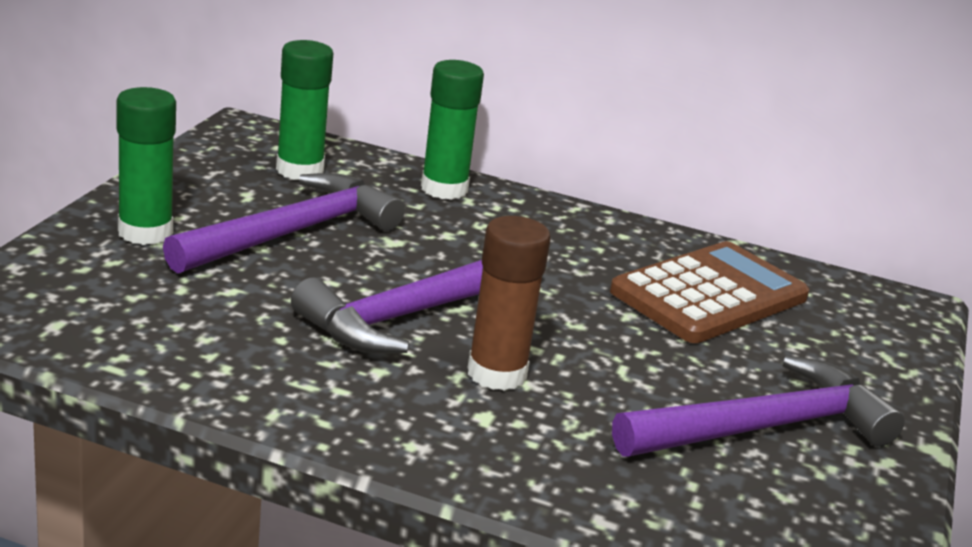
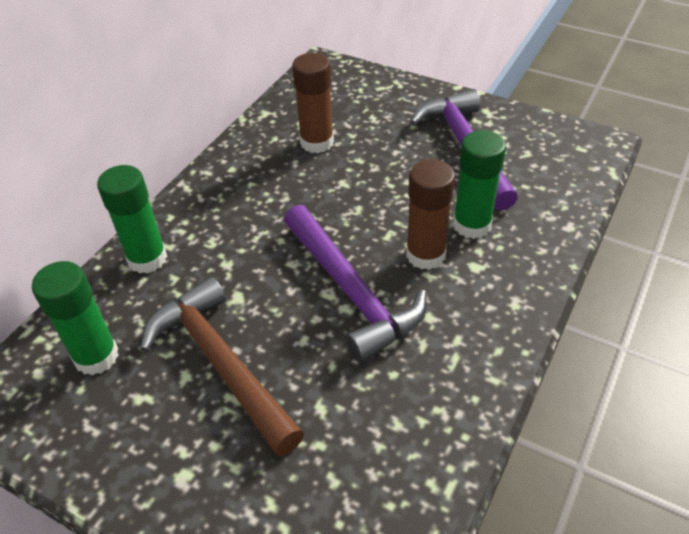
camera: 75 degrees left, 20 degrees up
(145, 232) = (215, 479): green glue stick -> green glue stick (472, 225)
(292, 233) = (221, 364): purple hammer -> brown hammer
(709, 295) = (317, 142): brown calculator -> brown glue stick

